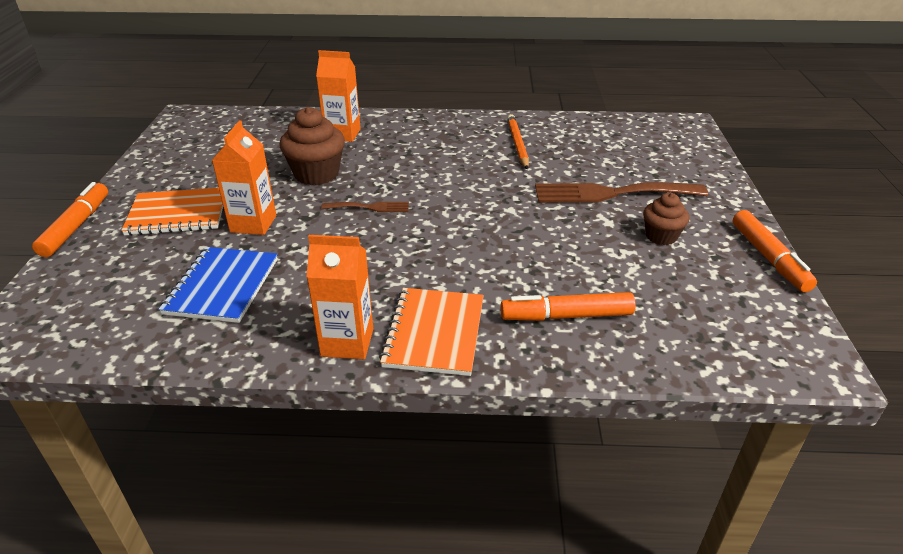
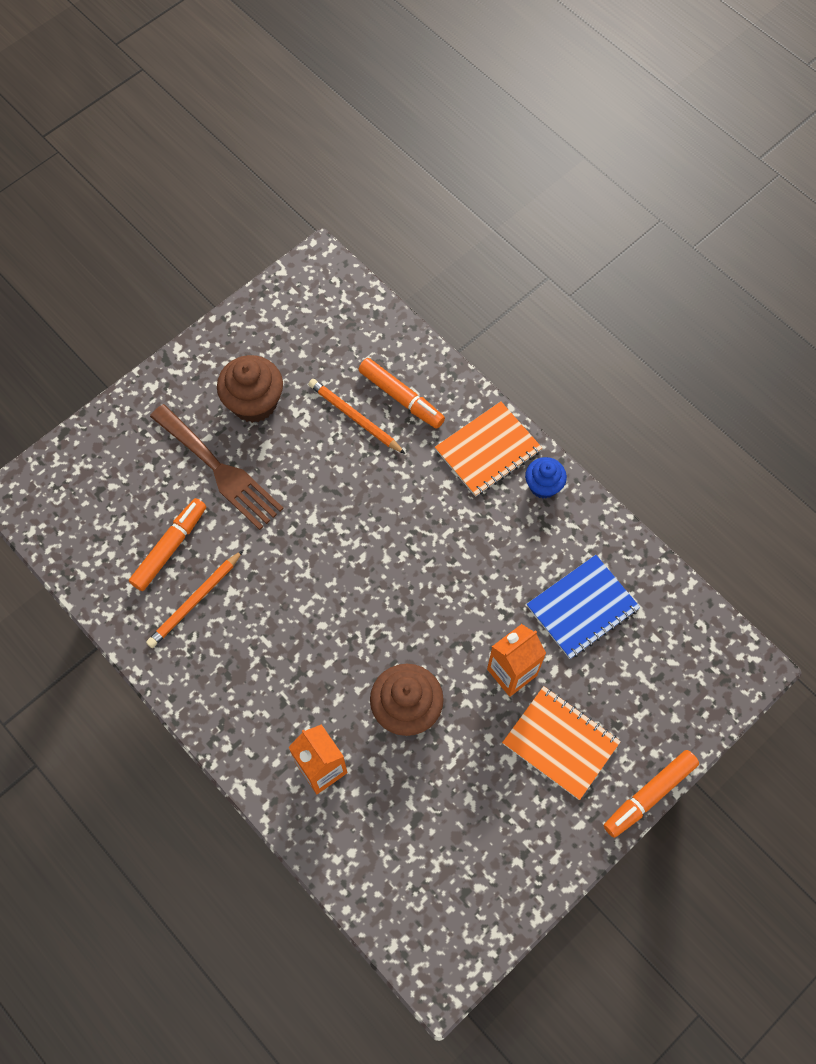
camera: 135 degrees left, 30 degrees up
(347, 342) = (543, 485): orange carton -> blue cupcake
(370, 207) = (408, 615): brown fork -> none
(578, 277) = (355, 417): none -> orange pencil
(661, 236) = (254, 403): brown cupcake -> brown cupcake, size x1.63
(768, 258) = (222, 331): orange marker -> orange marker (170, 547)

